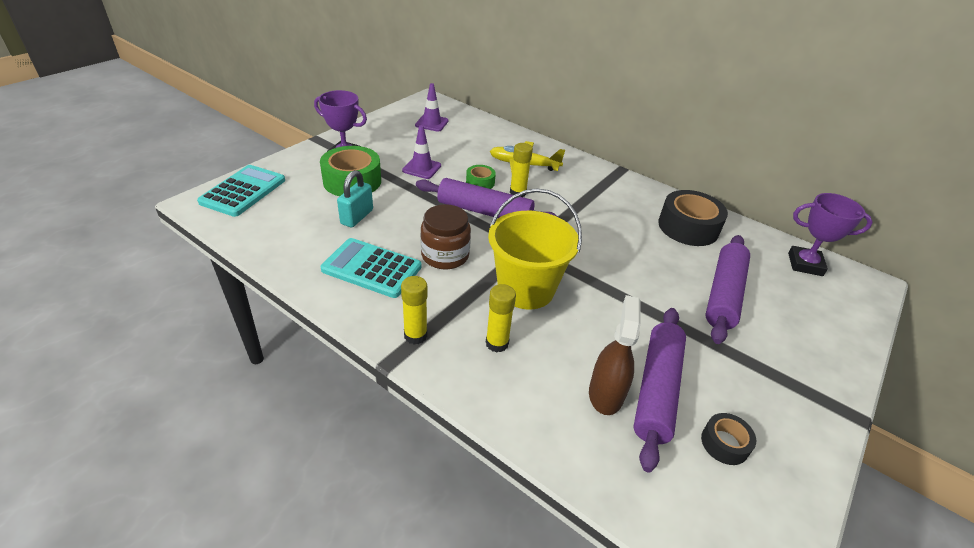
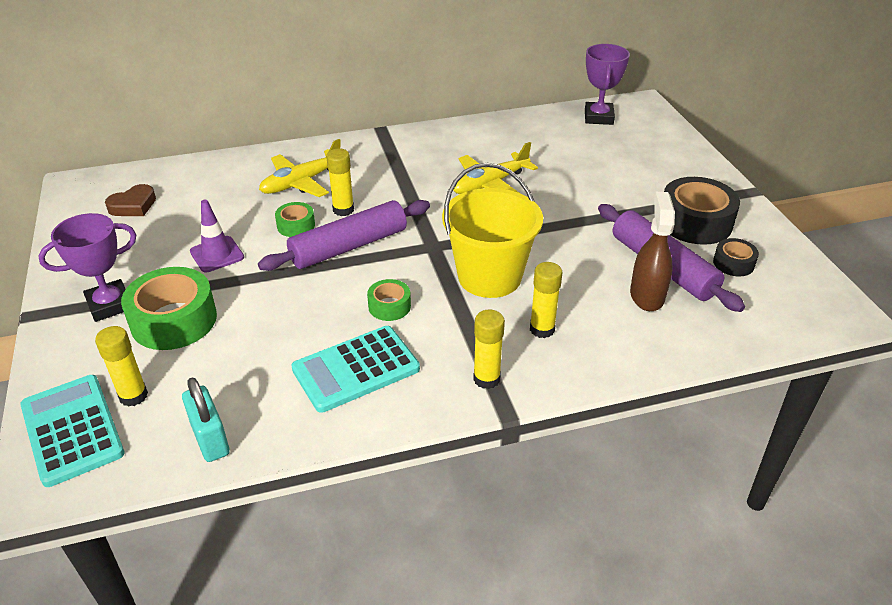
camera: 50 degrees left, 0 degrees up
(282, 197) = (133, 396): none -> yellow glue stick
(357, 217) = (251, 344): turquoise padlock -> turquoise padlock (210, 439)
(431, 123) = (133, 205): purple traffic cone -> brown heart
(445, 255) = (389, 306): brown jar -> green tape
(606, 394) = (647, 295): brown spray bottle -> brown spray bottle turned 45 degrees clockwise
(631, 243) = (490, 184): none -> yellow plane
(688, 227) = (501, 143): black tape -> black tape (695, 222)
(723, 294) = (594, 174): purple rolling pin -> none
(805, 264) = (598, 117): purple trophy -> purple trophy turned 45 degrees counterclockwise

